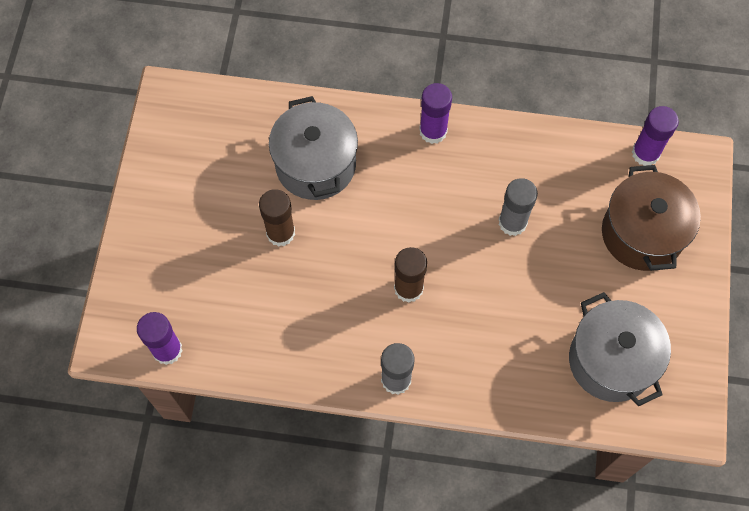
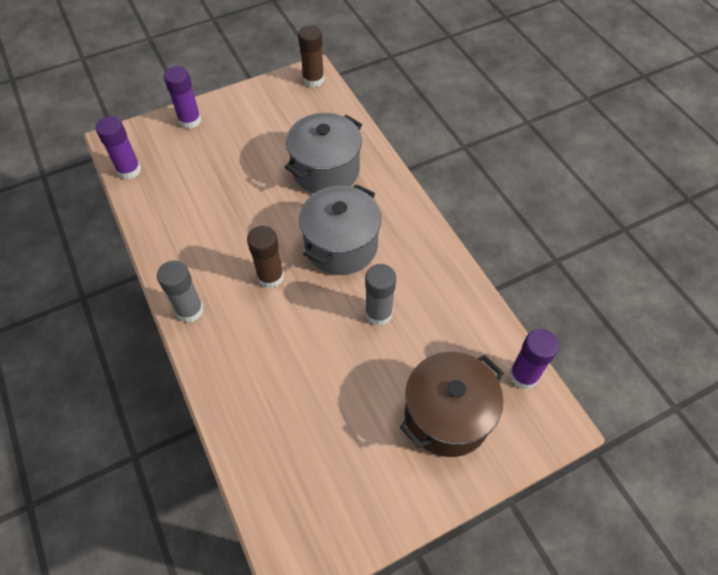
camera: 55 degrees right, 10 degrees down
(280, 233) = (258, 180): brown glue stick -> brown glue stick (313, 80)
(433, 131) = (411, 220): purple glue stick -> purple glue stick (190, 120)
(611, 360) = (309, 458): grey pot -> grey pot (341, 245)

